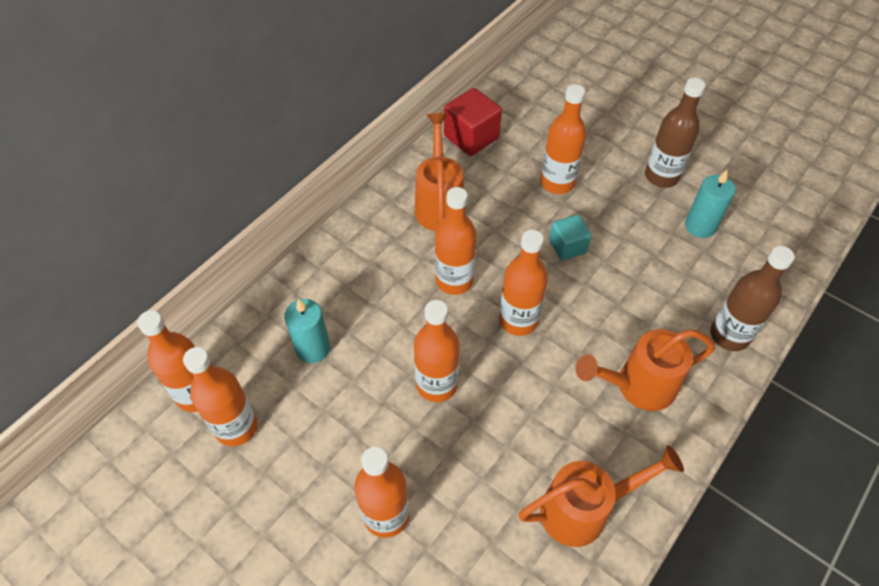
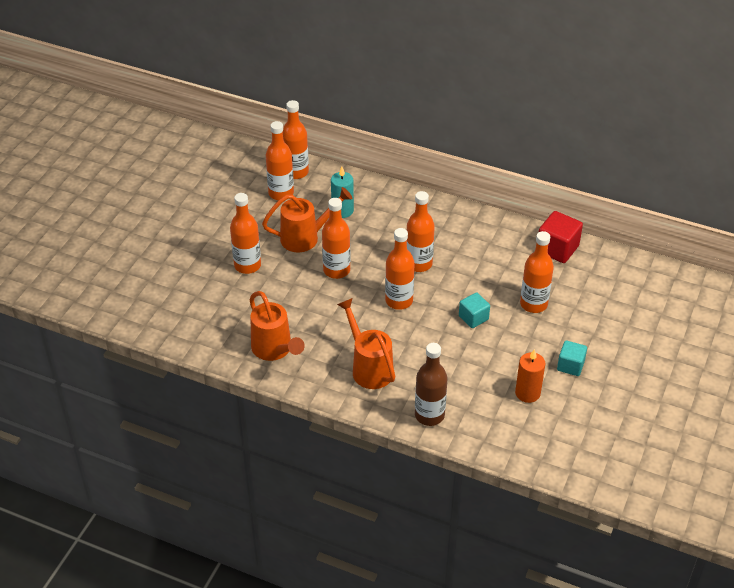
camera: 75 degrees right, 10 degrees down
(439, 204) = (482, 244): orange watering can -> orange watering can (305, 237)
(661, 176) = (570, 366): brown bottle -> turquoise cube
(700, 226) = (527, 393): turquoise candle -> orange candle

